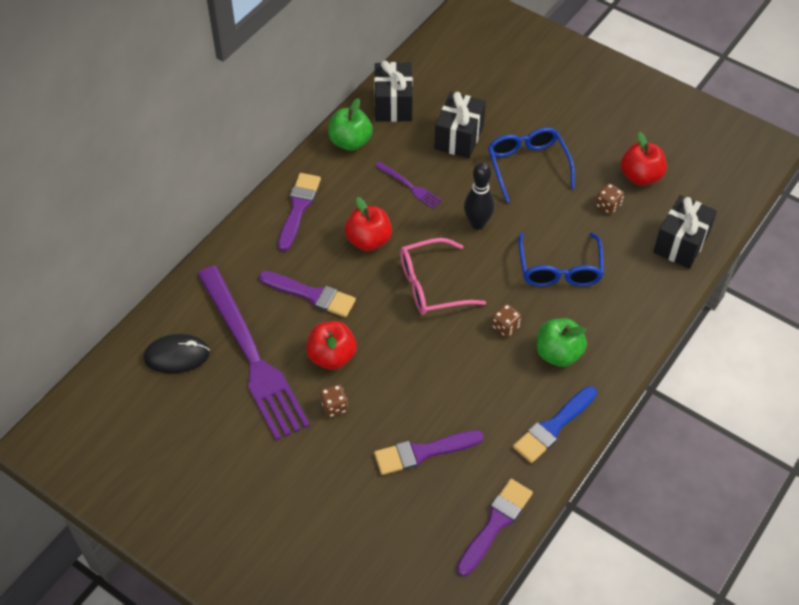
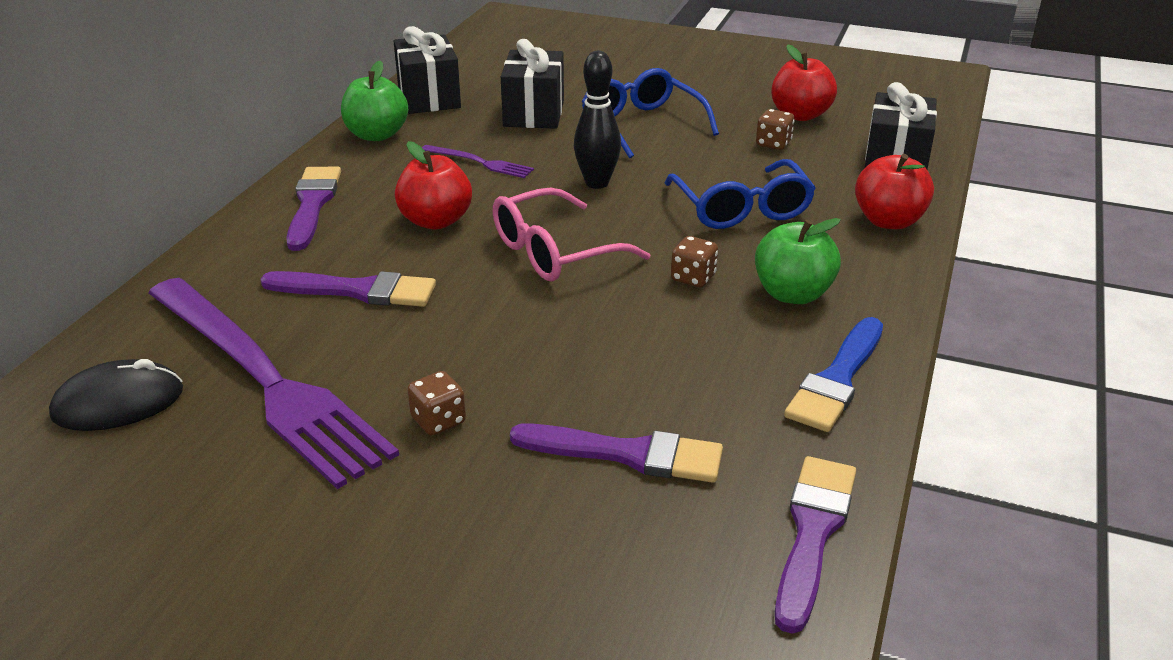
camera: 15 degrees left, 20 degrees down
(332, 356) = (415, 357): red apple -> red apple (888, 221)
(423, 452) = (627, 454): purple brush -> purple brush turned 135 degrees counterclockwise

